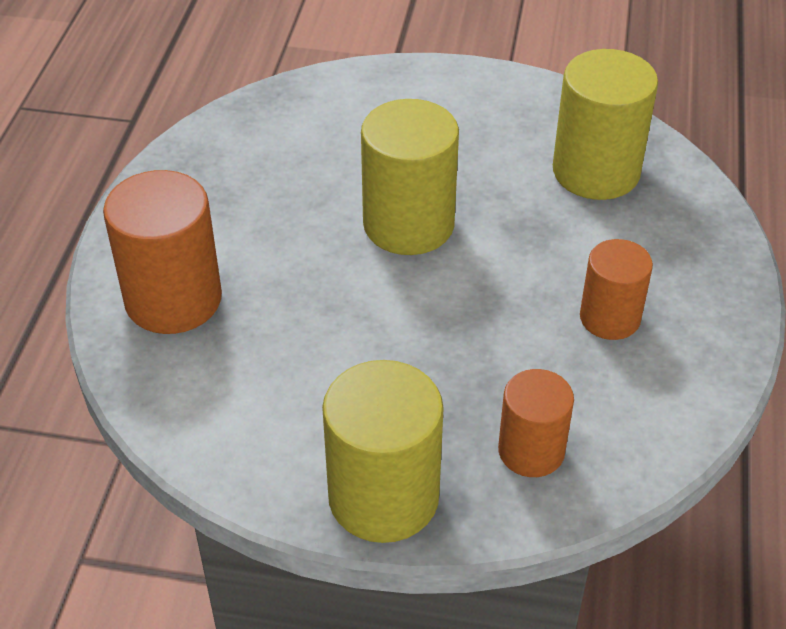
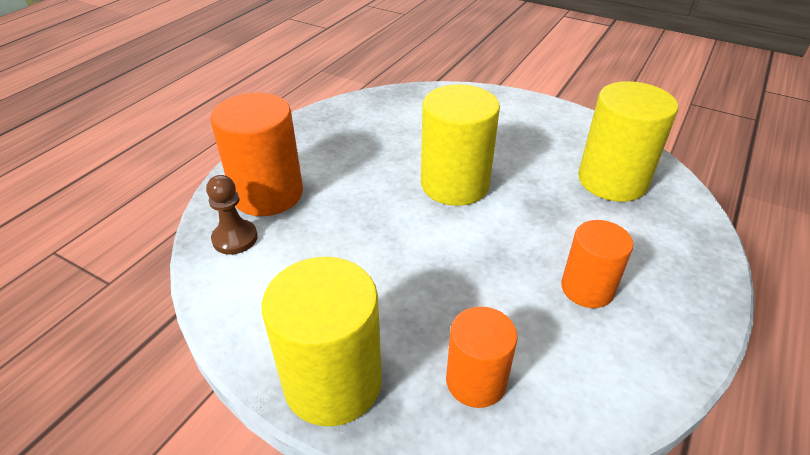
camera: 20 degrees right, 5 degrees down
(169, 370) = (235, 238): none -> brown pawn

